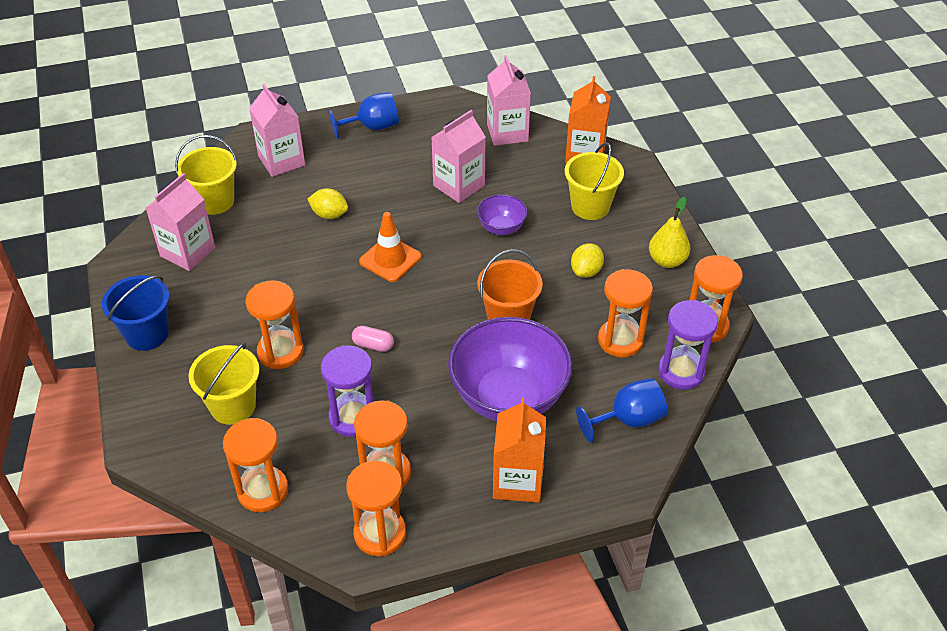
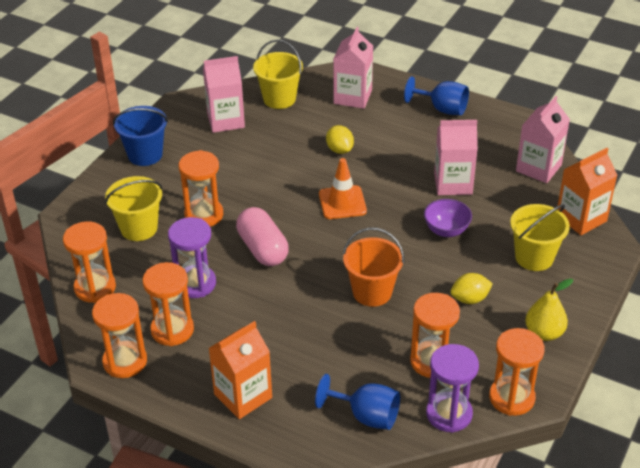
camera: 45 degrees right, 5 degrees down
(373, 345) = (262, 249): pink capsule -> pink capsule, size x1.94
(508, 397) = (305, 341): purple bowl -> none

